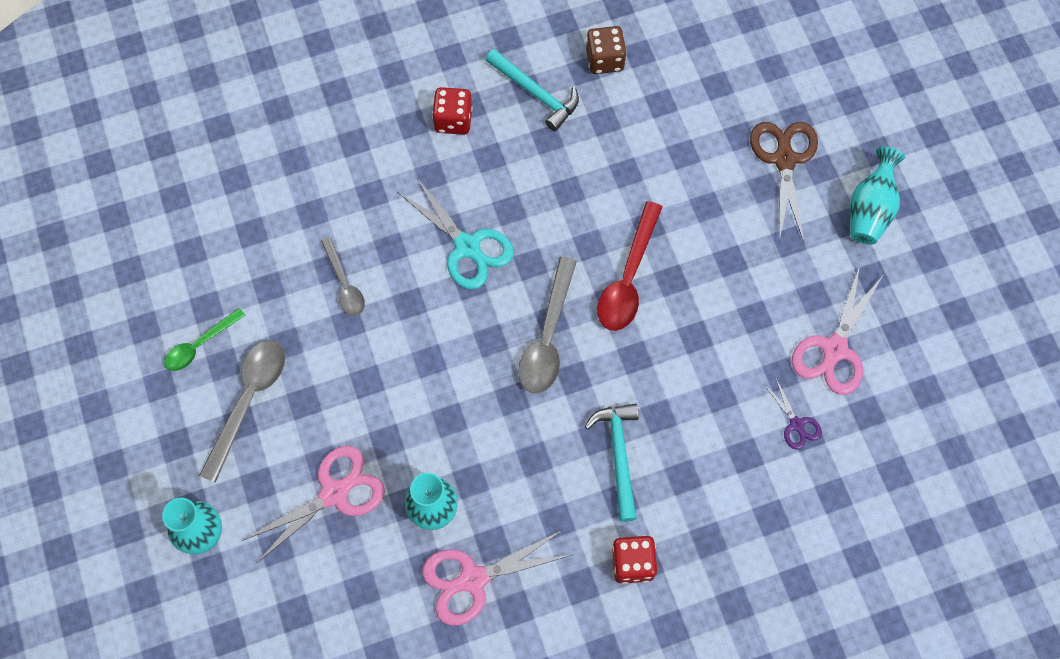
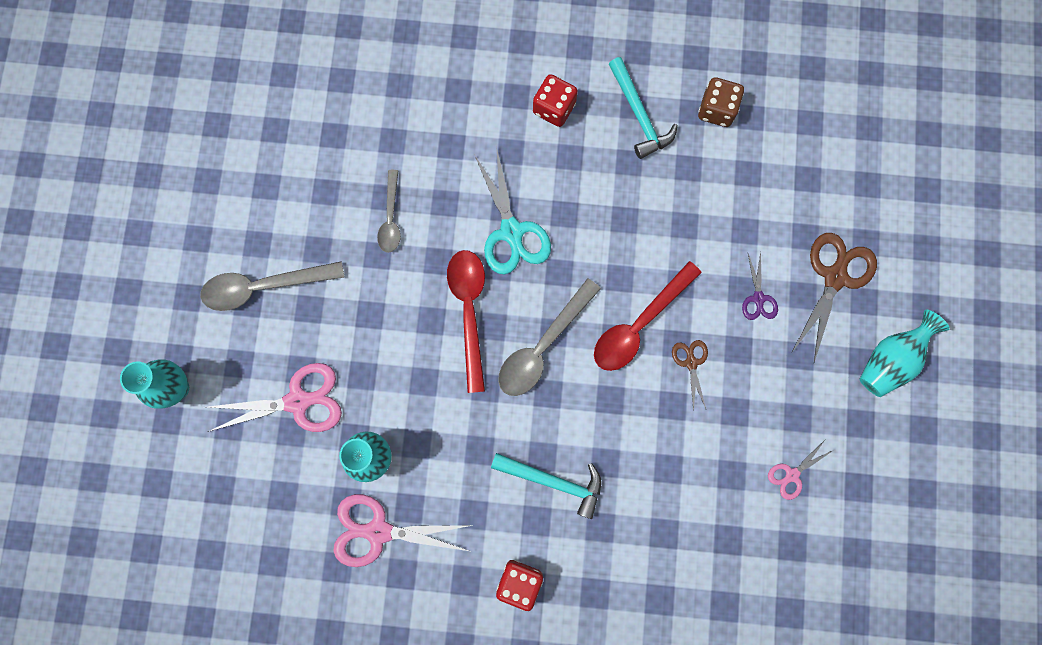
camera: 25 degrees right, 10 degrees up
(200, 345) = (245, 218): green spoon -> none
(248, 401) = (263, 286): grey spoon -> grey spoon turned 150 degrees counterclockwise
(462, 336) = (469, 311): none -> red spoon
(619, 455) = (553, 481): turquoise hammer -> turquoise hammer turned 90 degrees clockwise
(693, 291) = (691, 363): none -> brown scissors
(796, 424) = (723, 527): purple scissors -> purple scissors (758, 298)
(834, 349) = (792, 475): pink scissors -> pink scissors, size x0.53

